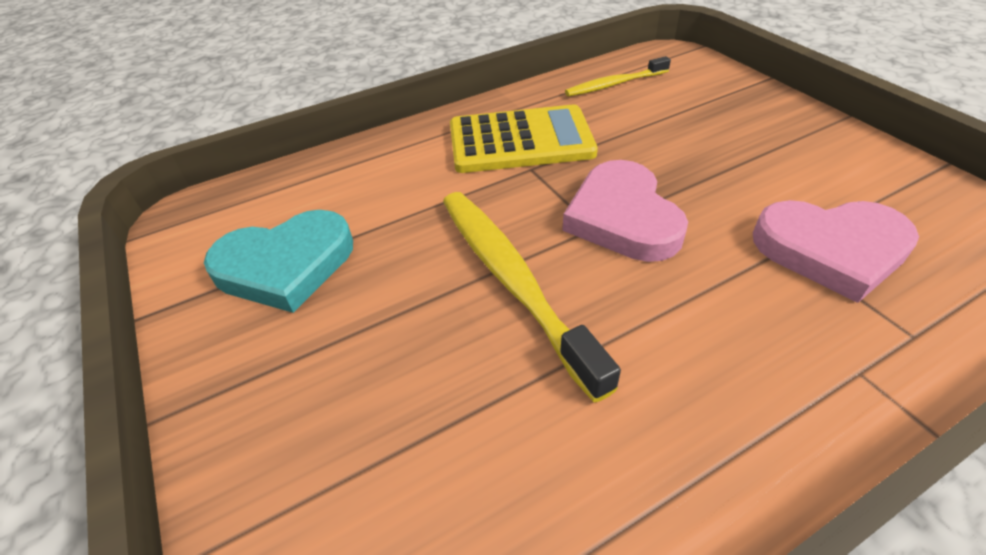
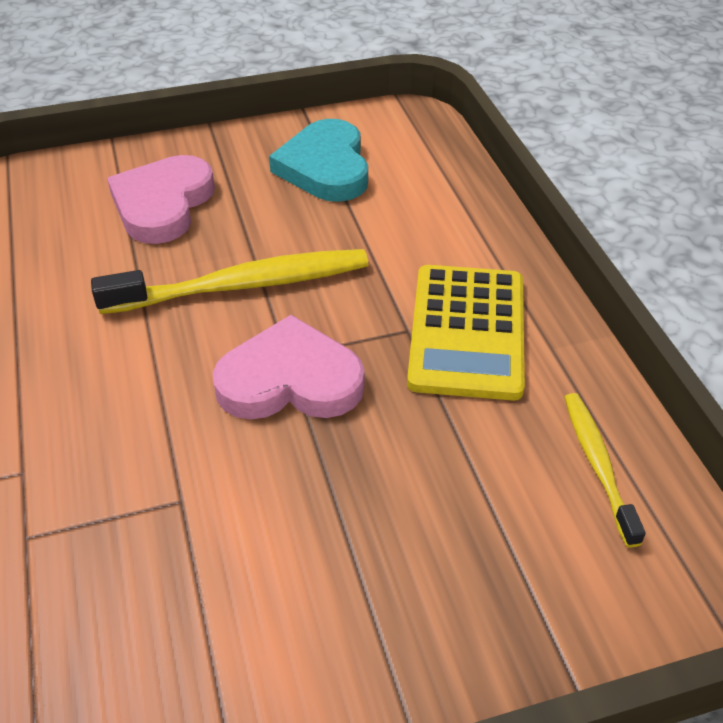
camera: 100 degrees right, 0 degrees up
(831, 250) = (156, 536): pink heart -> pink heart (163, 204)

